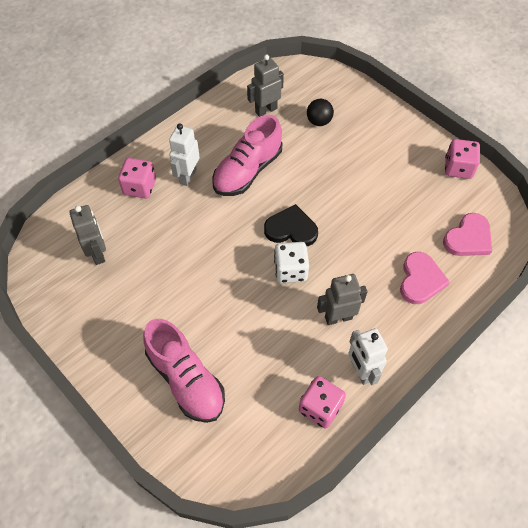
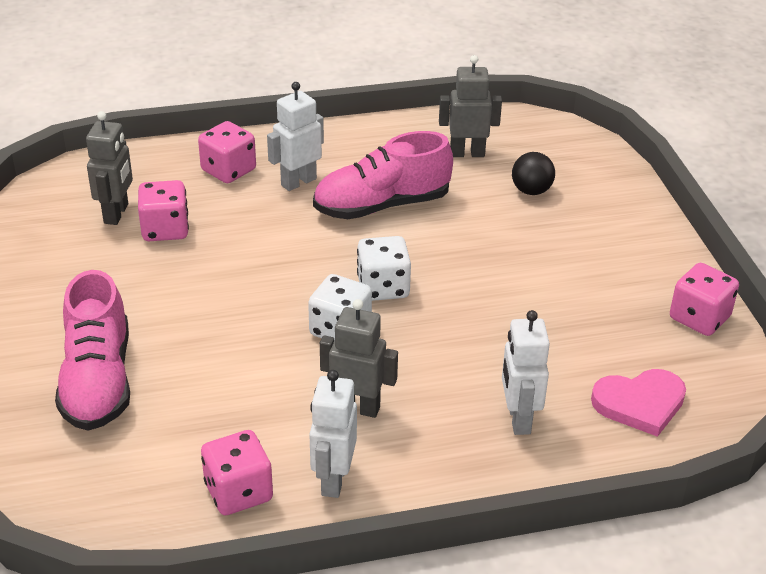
camera: 30 degrees right, 20 degrees down
(137, 250) = (165, 229): none -> pink dice
(291, 229) = (383, 287): black heart -> white dice
(420, 280) = (518, 419): pink heart -> white robot

